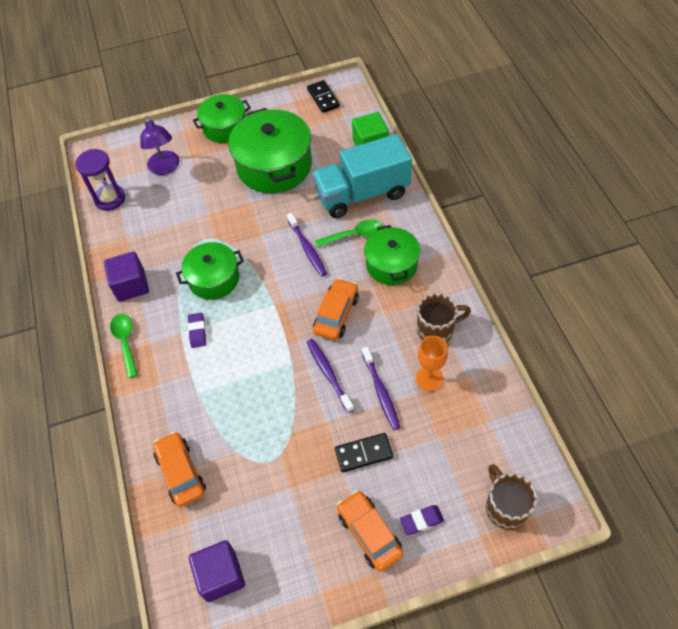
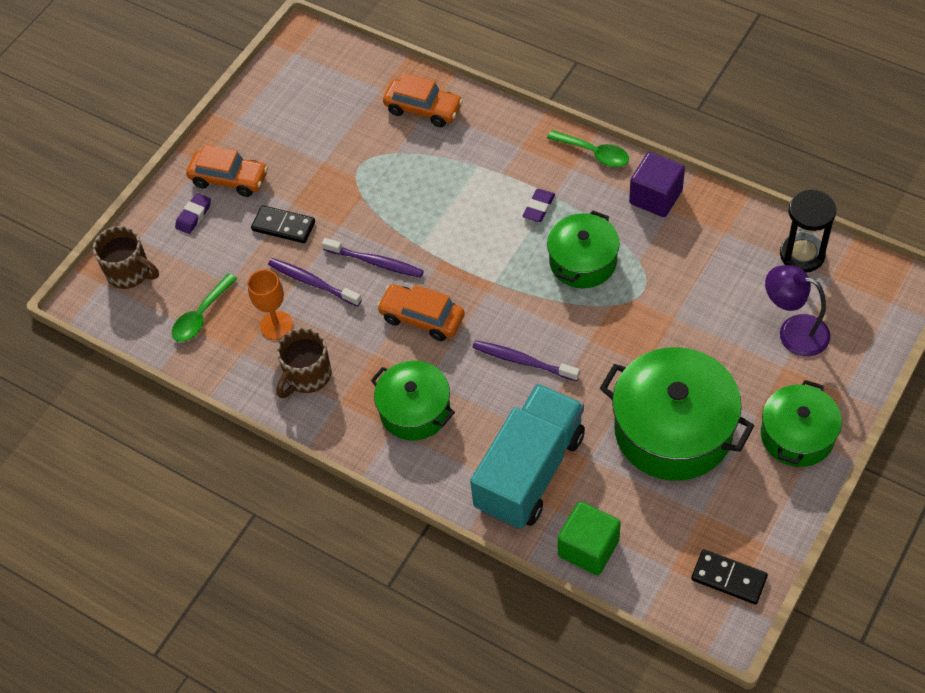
camera: 140 degrees right, 0 degrees up
(110, 199) = (802, 254): purple hourglass -> black hourglass
(197, 331) = (539, 207): purple eraser -> purple eraser turned 75 degrees clockwise
(221, 575) = (320, 80): purple cube -> none
(336, 314) = (422, 318): orange car -> orange car turned 135 degrees clockwise
(354, 235) = (488, 414): green spoon -> green spoon (201, 315)
(364, 453) = (283, 226): black domino -> black domino turned 75 degrees clockwise

